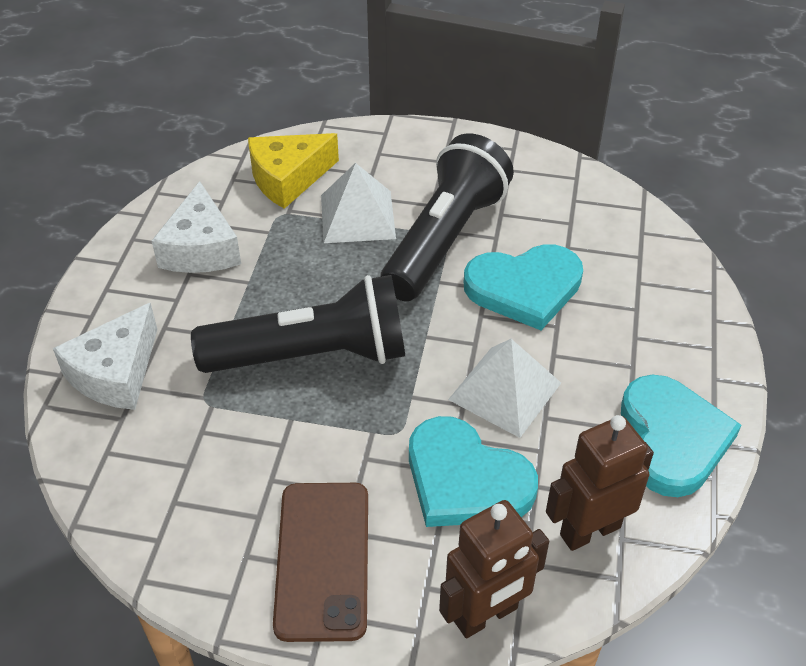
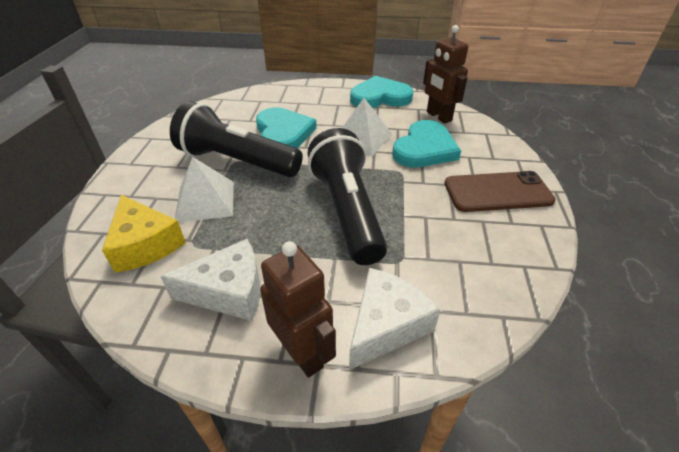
camera: 95 degrees left, 5 degrees down
(116, 373) = (386, 325): white cheese -> white cheese turned 75 degrees counterclockwise
(486, 615) = (497, 141): brown robot -> brown robot (302, 353)

